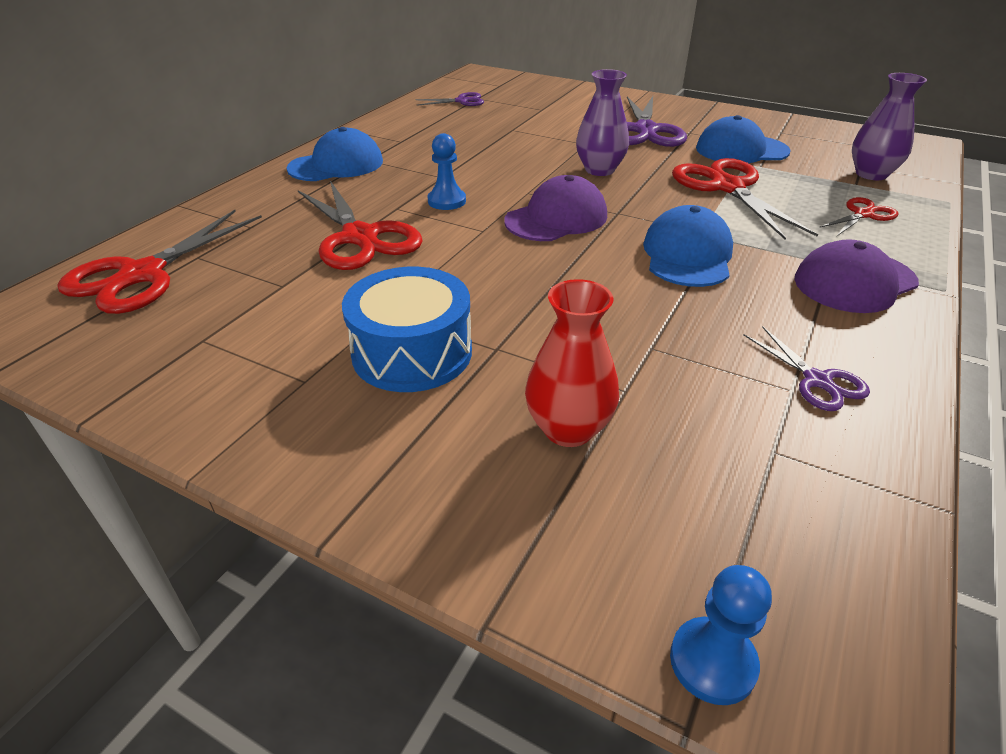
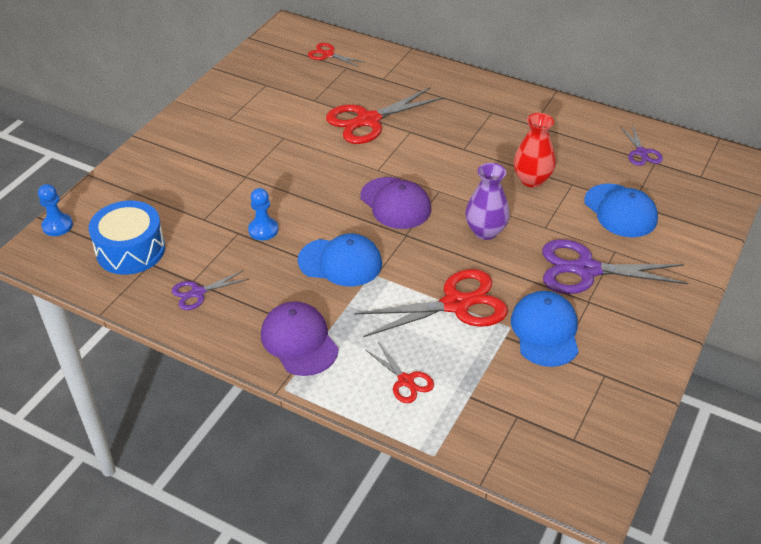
camera: 90 degrees right, 5 degrees up
(142, 275) = (328, 54): red scissors -> red scissors, size x0.52
(336, 165) = (480, 99): blue cap -> blue cap (620, 211)
(412, 352) = (246, 148): blue drum -> blue drum (130, 250)
(447, 201) = (421, 152): blue pawn -> blue pawn (263, 230)
(568, 429) = (180, 198): red vase -> red vase (532, 180)
(871, 174) = (495, 416): purple vase -> none

